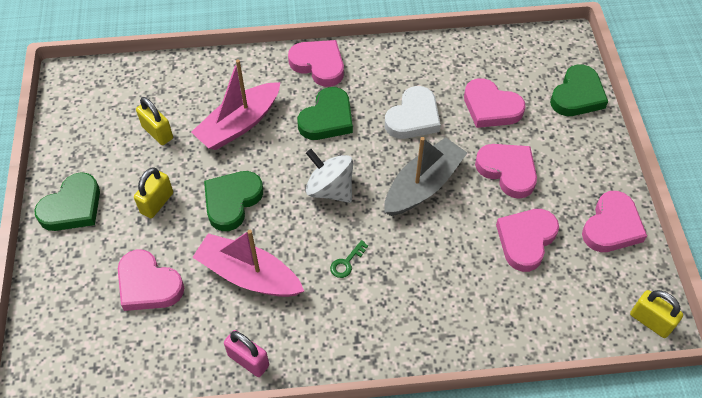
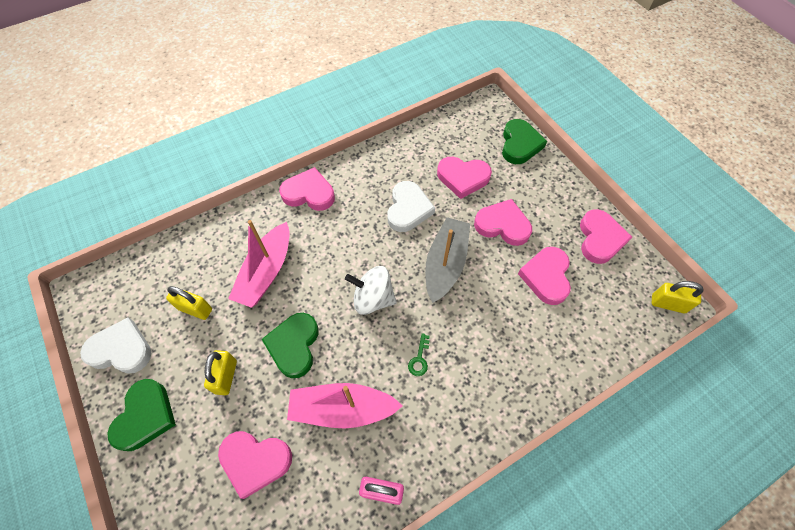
camera: 25 degrees left, 5 degrees up
(77, 142) = (121, 349): none -> white heart
(327, 118) = (339, 237): green heart -> none

